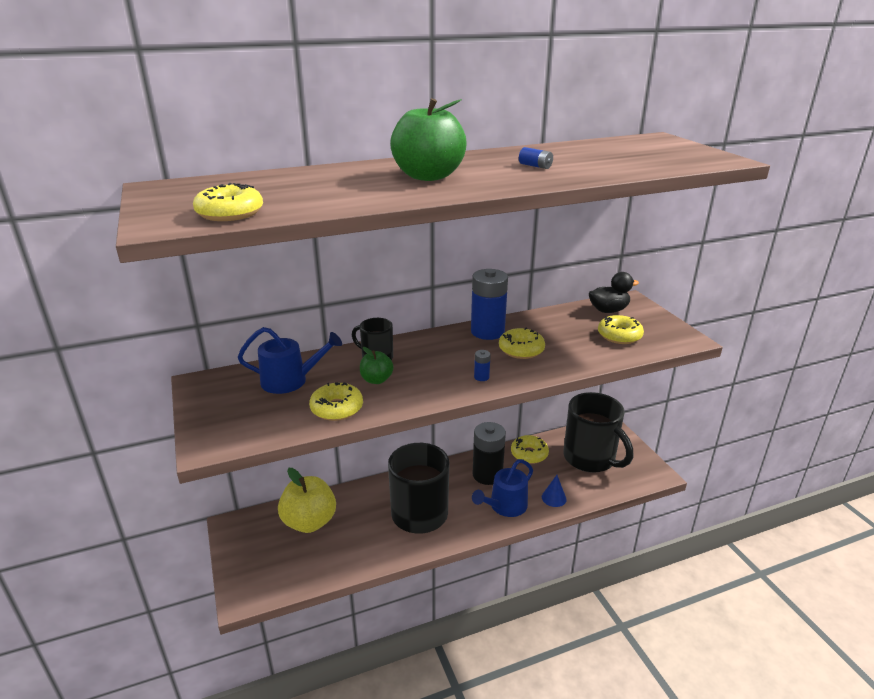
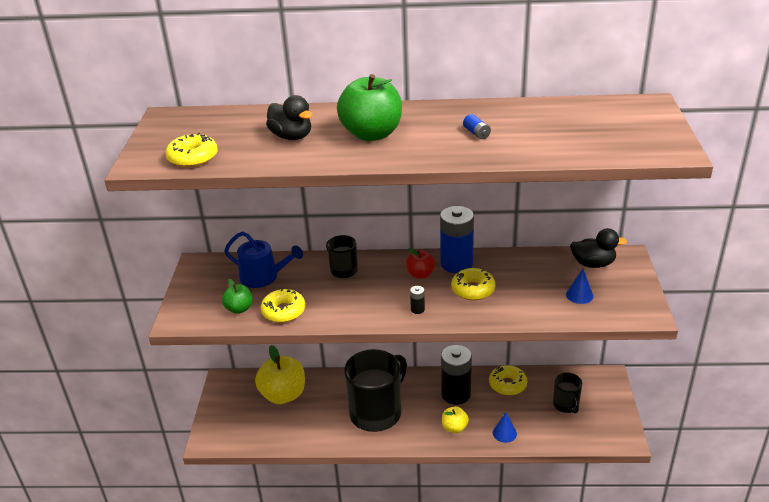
camera: 25 degrees right, 5 degrees up
(338, 186) = (291, 137): none -> black duck
(376, 380) = (330, 292): green apple -> green apple (239, 309)
(460, 347) = (420, 274): none -> red apple
(481, 377) = (417, 309): blue battery -> black battery
(505, 506) = (454, 428): blue watering can -> yellow apple
(590, 458) = (566, 405): black mug -> black mug, size x0.49
(619, 336) = (579, 295): yellow donut -> blue cone

